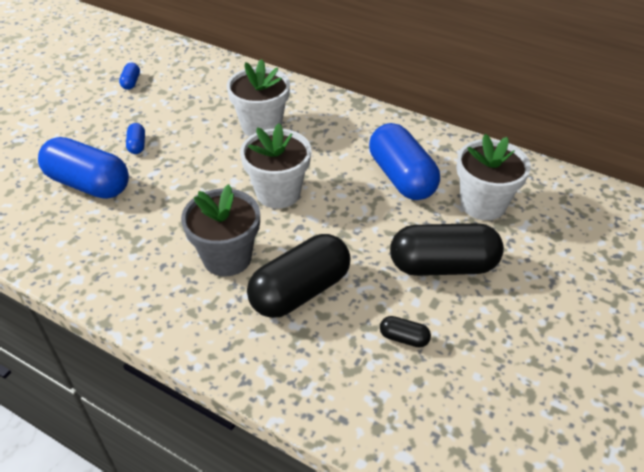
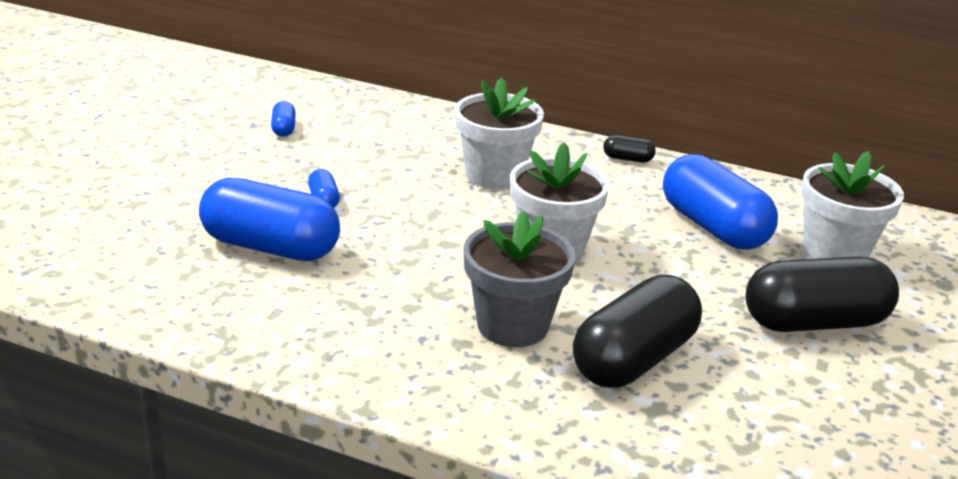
camera: 10 degrees left, 15 degrees down
(404, 338) = (800, 405): black capsule -> black capsule (627, 159)

